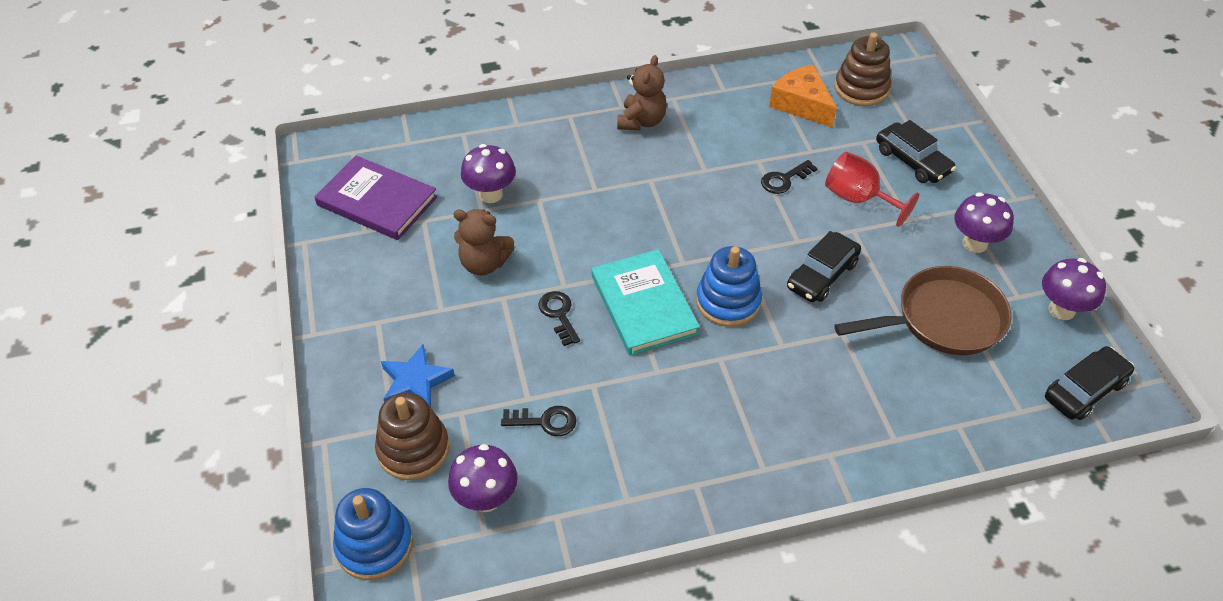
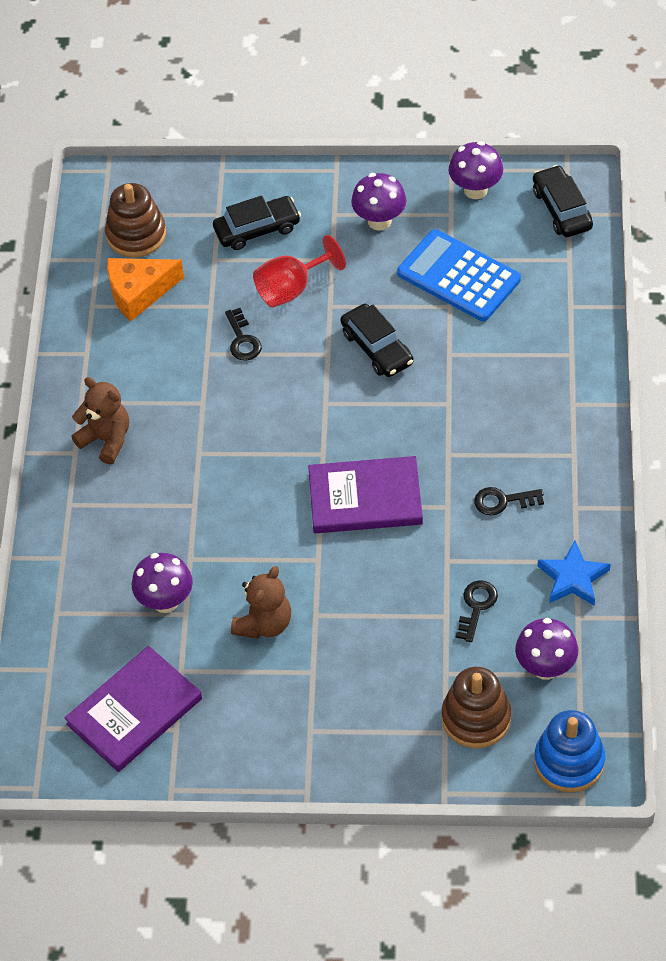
camera: 70 degrees left, 5 degrees up
(415, 382) = (397, 706): blue star -> blue star (573, 578)
(559, 314) = (353, 571): black key -> black key (503, 501)
(643, 305) = (365, 498): turquoise book -> purple book
(728, 302) = (384, 430): blue stacking toy -> none
(943, 319) = (458, 276): brown pan -> blue calculator

